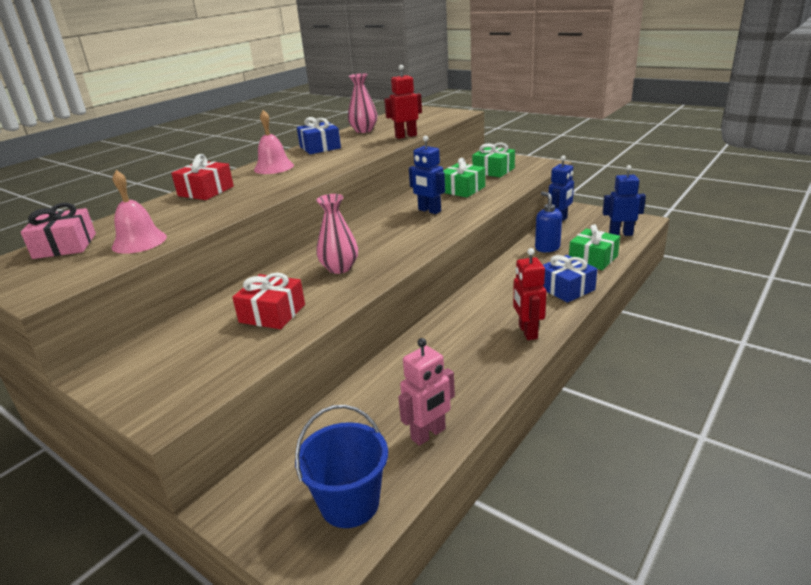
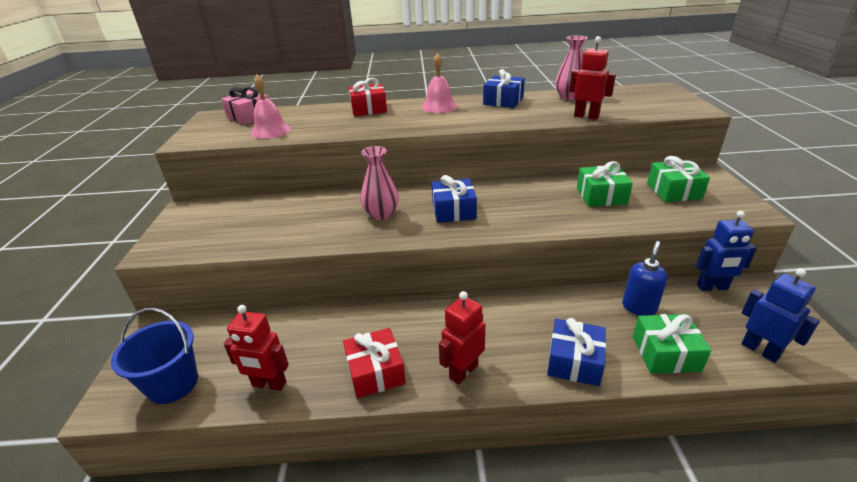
camera: 50 degrees right, 5 degrees up
(272, 313) = (292, 223): red gift -> red gift (375, 372)
(390, 239) = (453, 210): none -> blue gift
(428, 434) = (269, 384): pink robot -> red robot
(429, 211) = (531, 202): blue robot -> none

